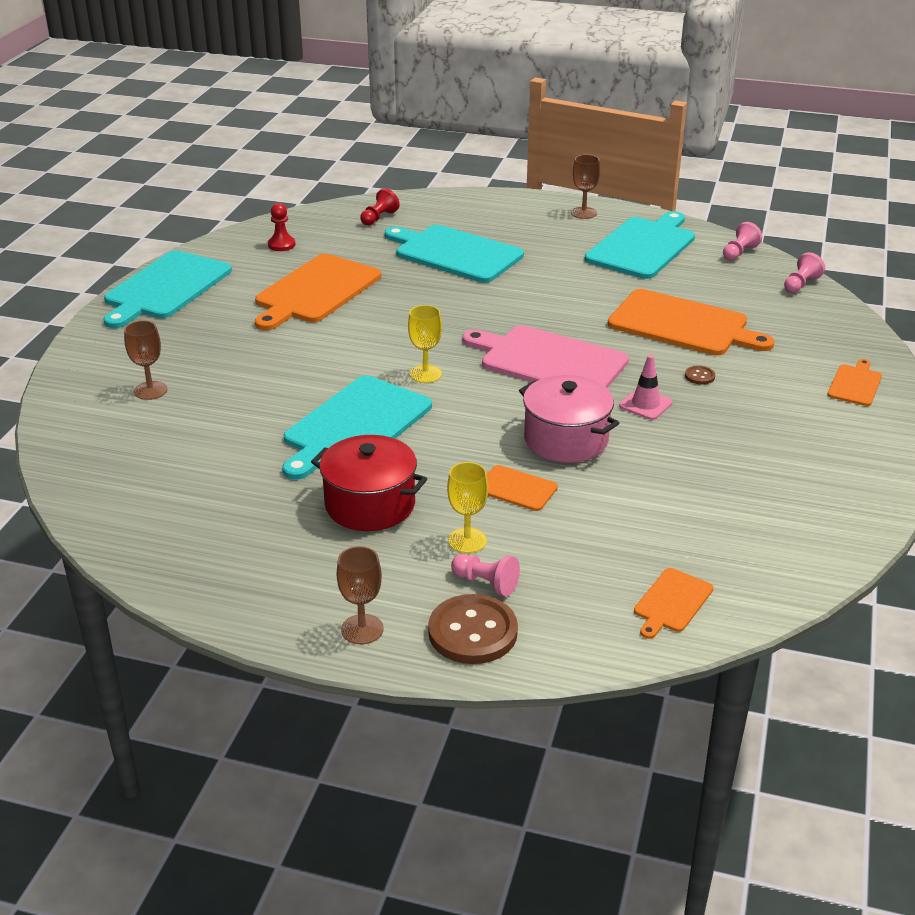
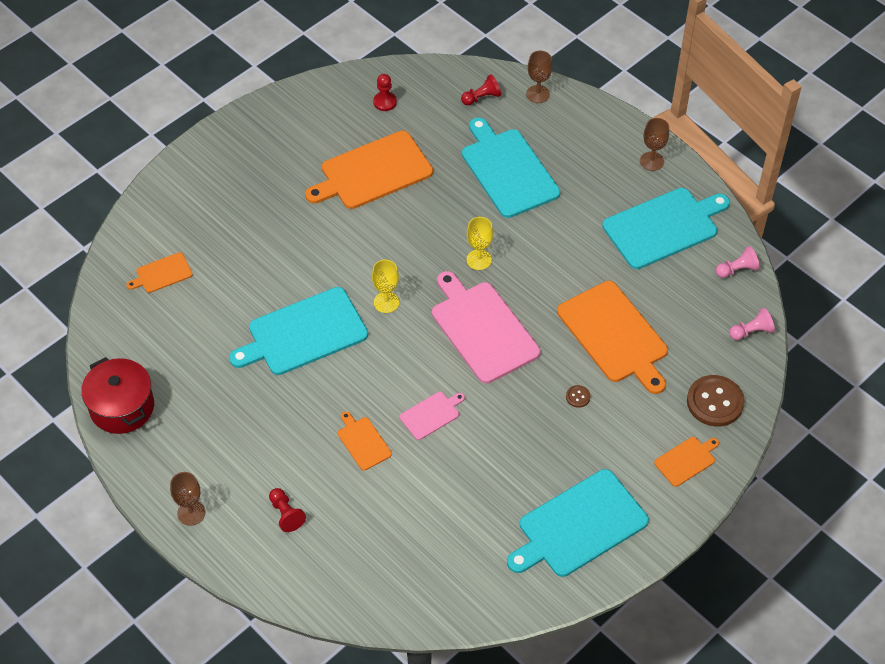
camera: 30 degrees right, 20 degrees up
(150, 390) = (196, 234): brown goblet -> brown goblet (538, 94)
(166, 288) = (271, 120): turquoise cutting board -> turquoise cutting board (579, 526)
(370, 504) = (264, 412): red pot -> red pot (122, 407)
(467, 540) = (300, 473): yellow goblet -> yellow goblet (479, 260)
(472, 632) = (251, 548): brown button -> brown button (715, 402)
(486, 583) = (286, 514): pink pawn -> red pawn
(566, 439) = (431, 414): pink pot -> pink cutting board
(645, 404) = (514, 407): pink traffic cone -> none
(672, 602) = (383, 587): orange cutting board -> orange cutting board (162, 274)

